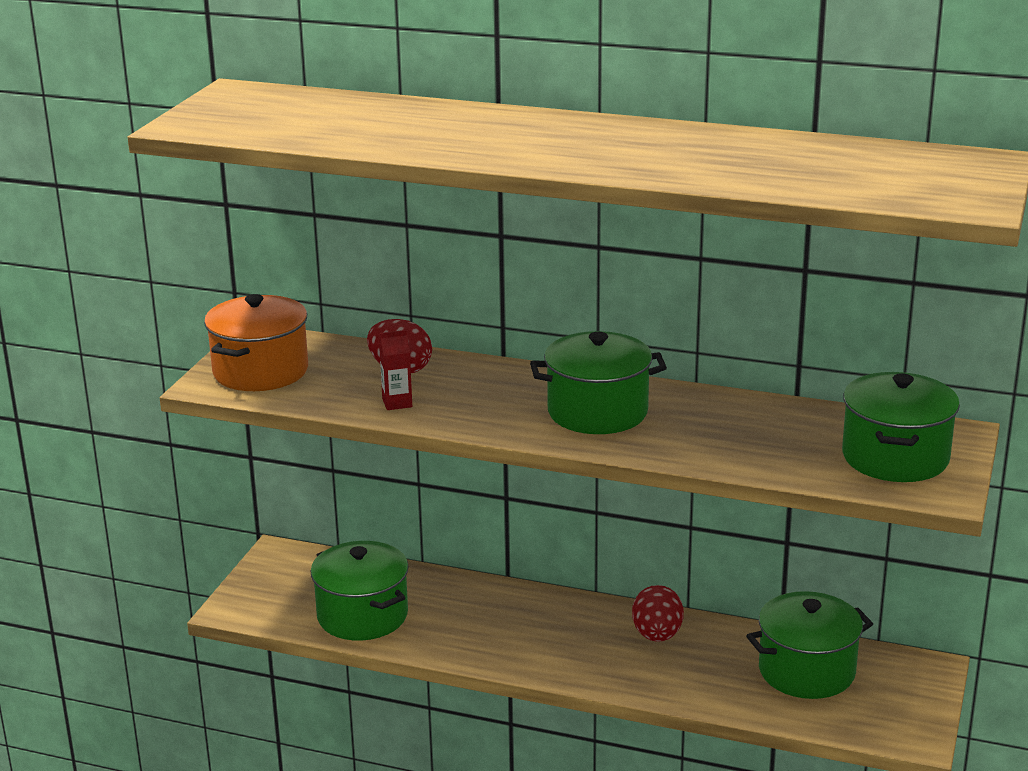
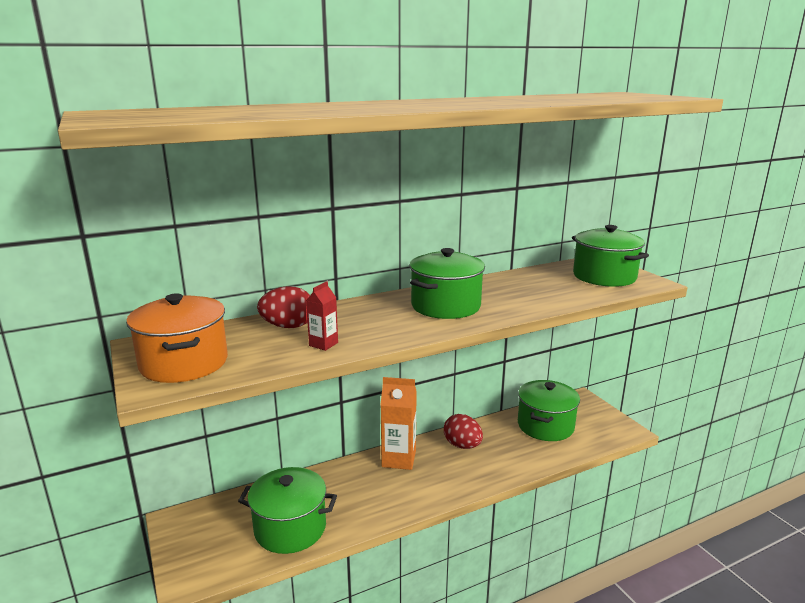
camera: 45 degrees left, 5 degrees down
(560, 610) = (399, 459): none -> orange carton

